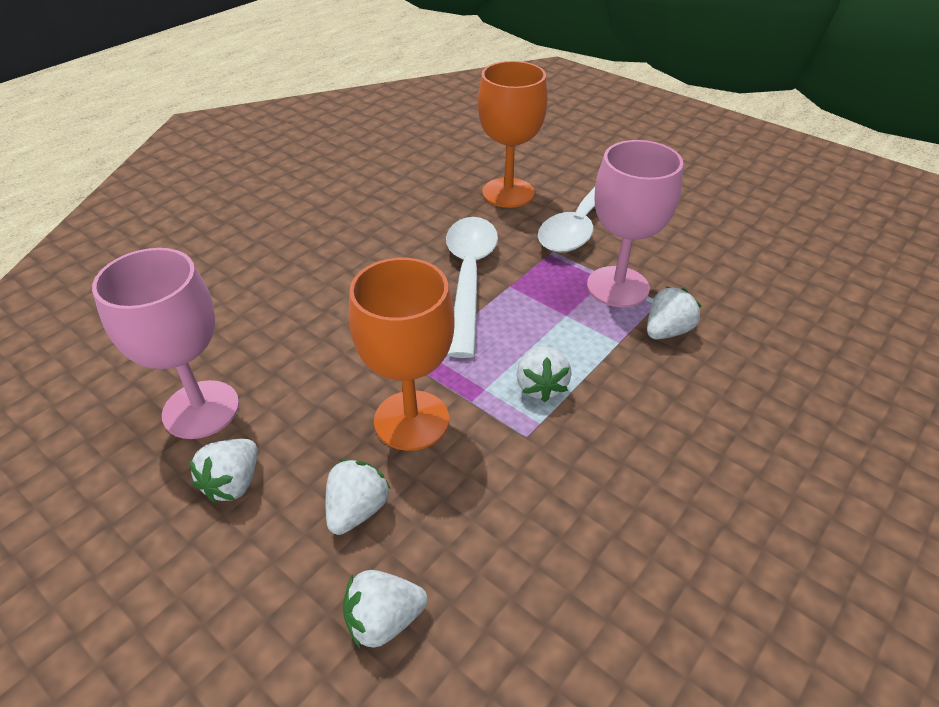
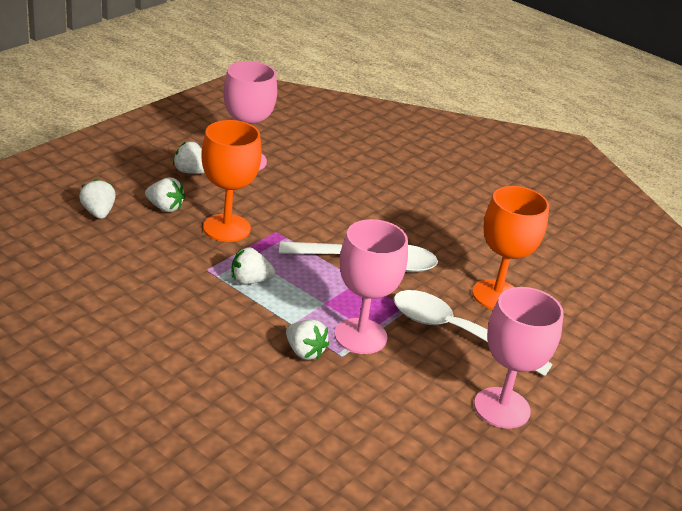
camera: 85 degrees right, 10 degrees down
(684, 202) = (502, 408): none -> pink goblet

